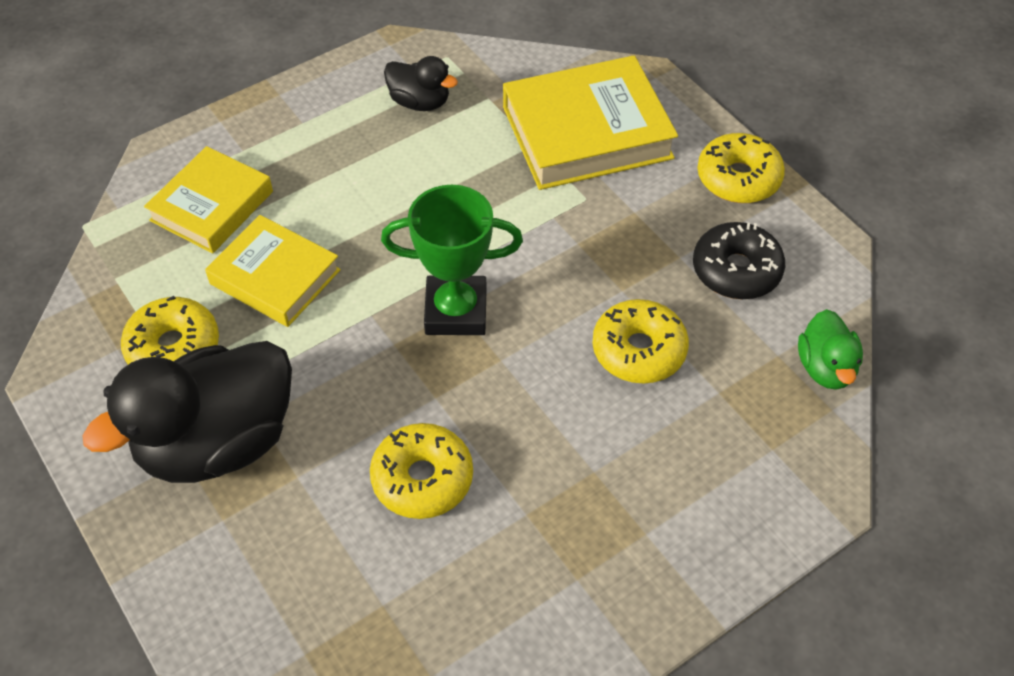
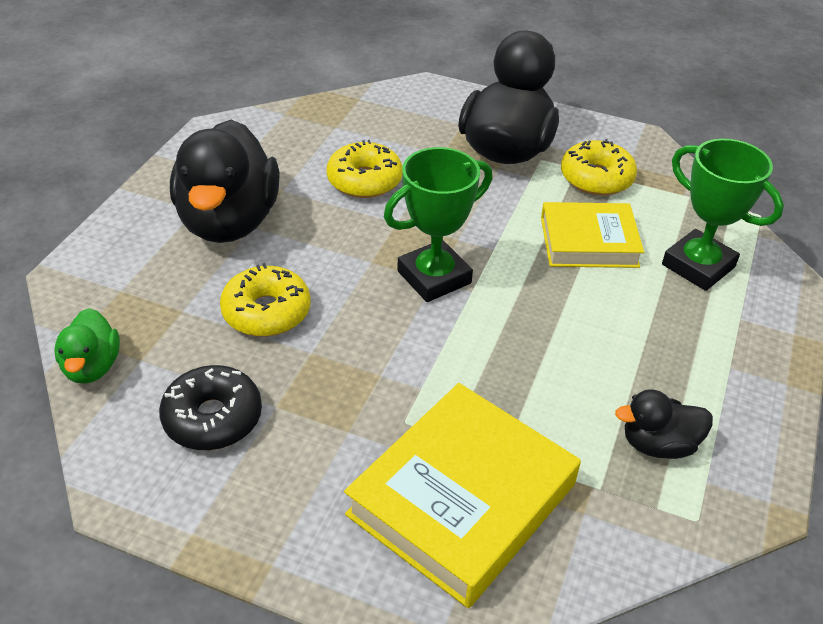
camera: 145 degrees right, 10 degrees down
(212, 206) = (698, 266): yellow book -> green trophy
(616, 492) = (229, 221): none -> black duck
(738, 178) = (258, 527): yellow donut -> none
(825, 368) = (92, 367): green duck -> green duck turned 150 degrees counterclockwise

